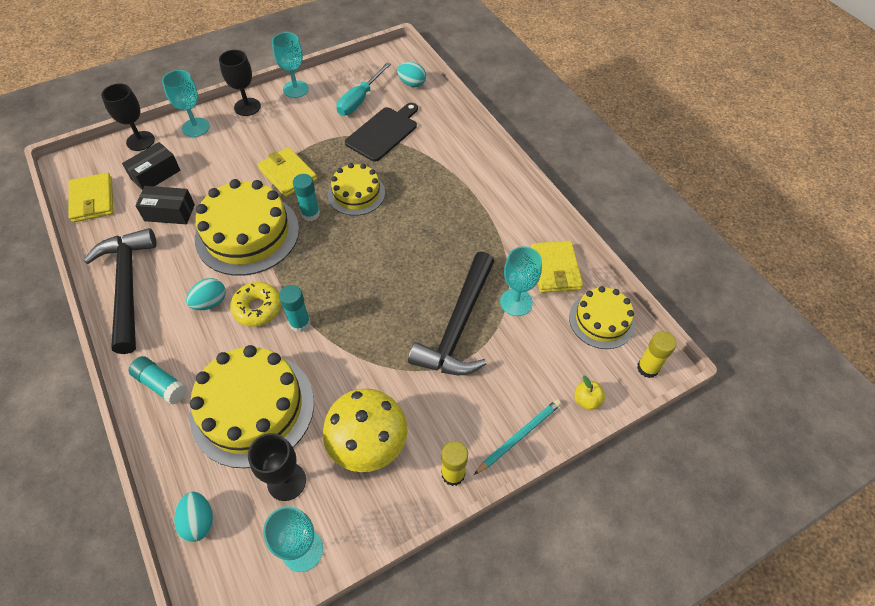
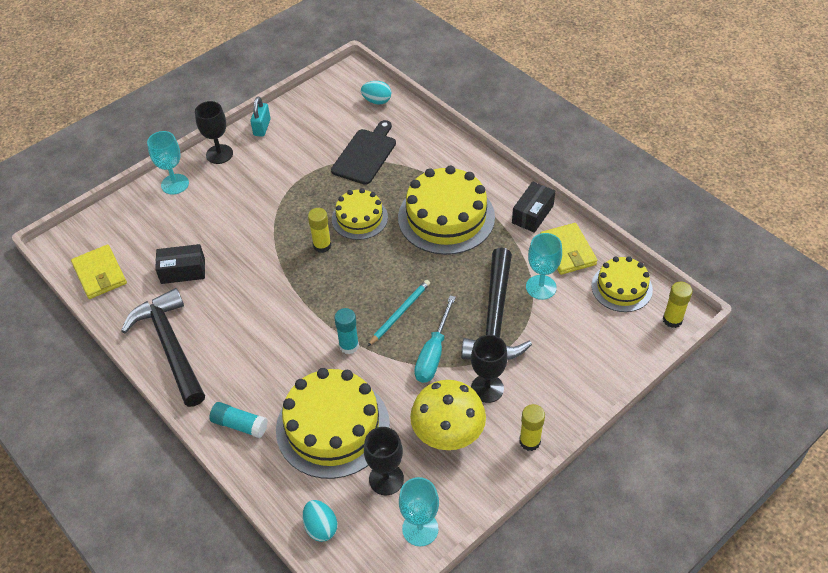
camera: 10 degrees left, 5 degrees down
(140, 141) = (123, 208): black goblet -> black goblet (487, 388)
(156, 175) = (153, 238): black box -> black box (532, 214)
(210, 302) = (257, 345): turquoise egg -> none
(247, 233) = (267, 276): yellow cake -> yellow cake (446, 217)
(258, 308) = (304, 341): yellow donut -> none
(288, 174) = (286, 212): yellow wallet -> none
(295, 89) = (262, 127): turquoise goblet -> turquoise padlock
(310, 214) = (322, 246): turquoise glue stick -> yellow glue stick
(359, 100) = (330, 127): turquoise screwdriver -> turquoise screwdriver (433, 353)
(519, 436) = (577, 399): turquoise pencil -> turquoise pencil (400, 313)
(586, 400) = (627, 357): yellow apple -> none

